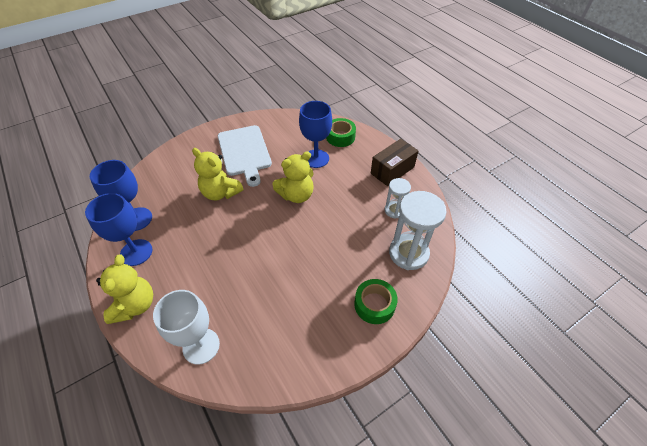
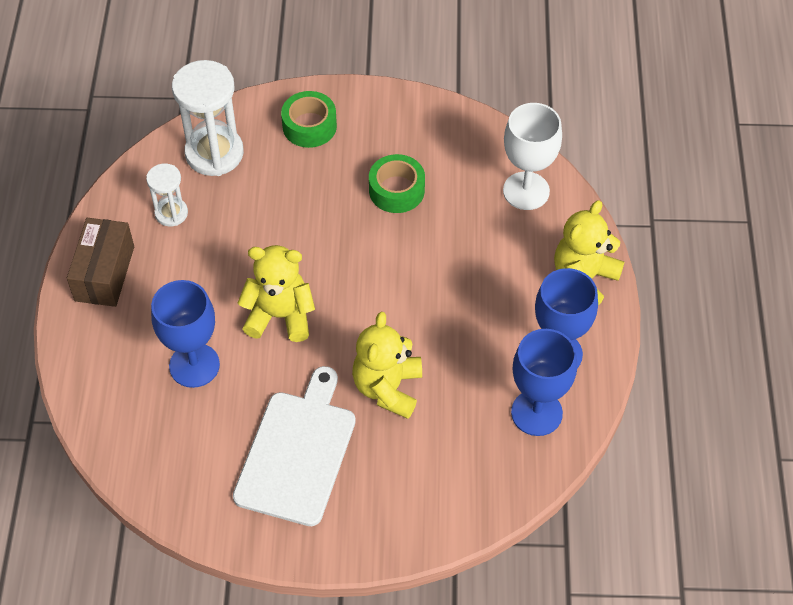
camera: 145 degrees left, 5 degrees up
(221, 193) = (388, 388): yellow teddy bear -> yellow teddy bear turned 150 degrees counterclockwise
(340, 137) = (114, 387): green tape -> green tape (396, 190)
(392, 170) = (104, 273): brown box -> brown box turned 75 degrees counterclockwise

